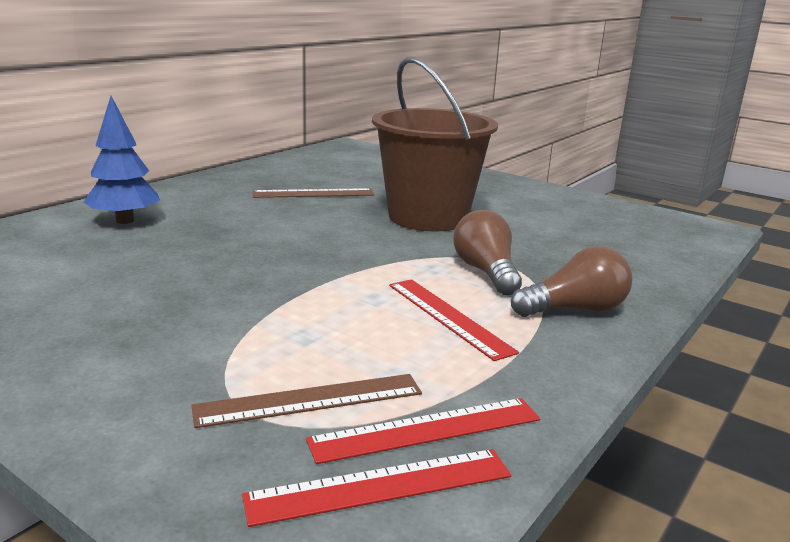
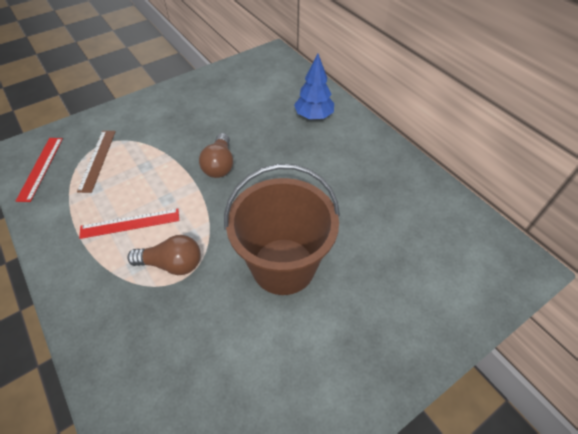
camera: 110 degrees right, 30 degrees up
(313, 193) = (355, 206): brown ruler -> none
(426, 429) = (56, 187): red ruler -> none
(574, 310) = (101, 289): brown light bulb -> brown light bulb (220, 165)

